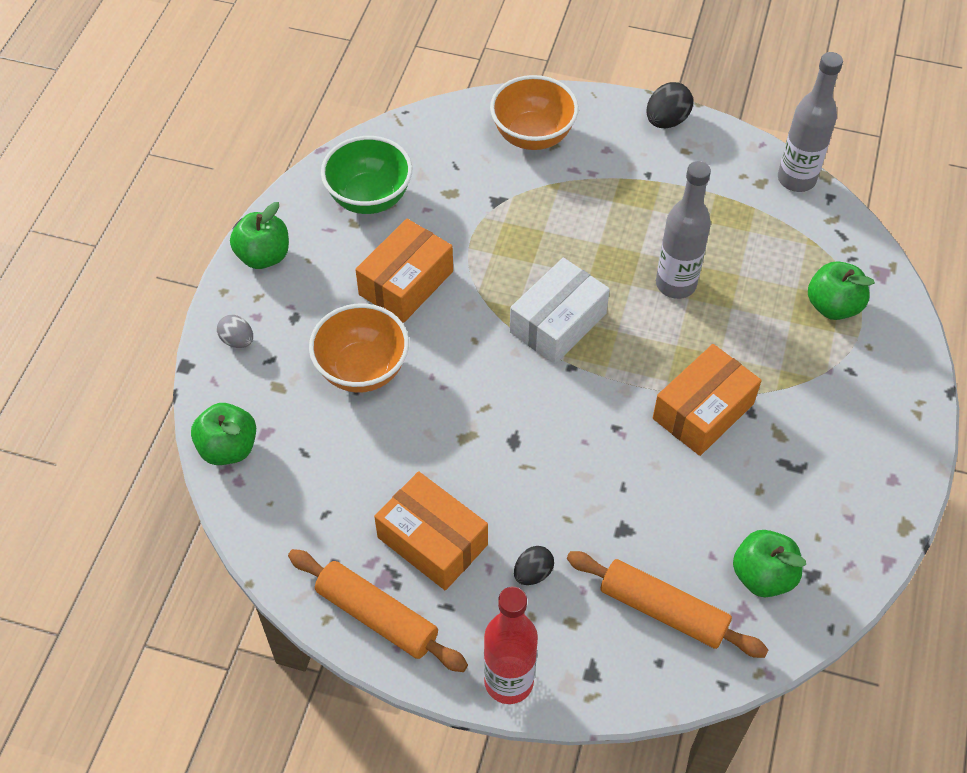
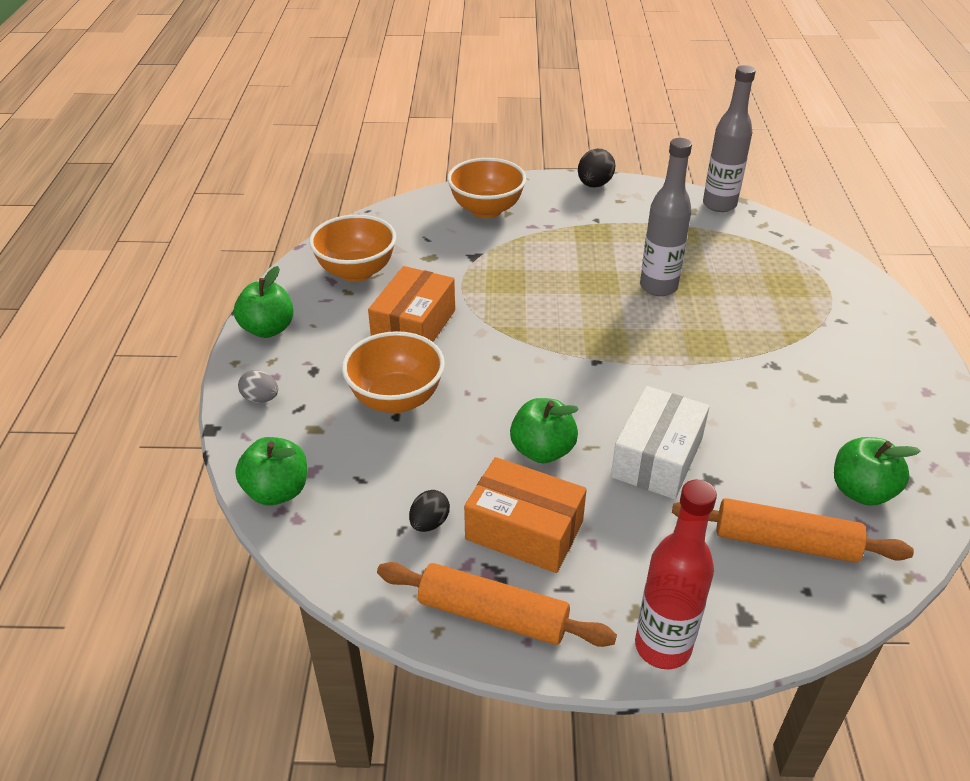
camera: 15 degrees left, 15 degrees down
(369, 198) = (356, 272): green bowl -> orange bowl
(533, 573) = (640, 537): black egg -> black egg (429, 523)
(558, 323) = (568, 331): white box -> white box (657, 458)
(703, 411) = (732, 372): orange box -> none
(833, 306) = (798, 279): green apple -> green apple (542, 450)

